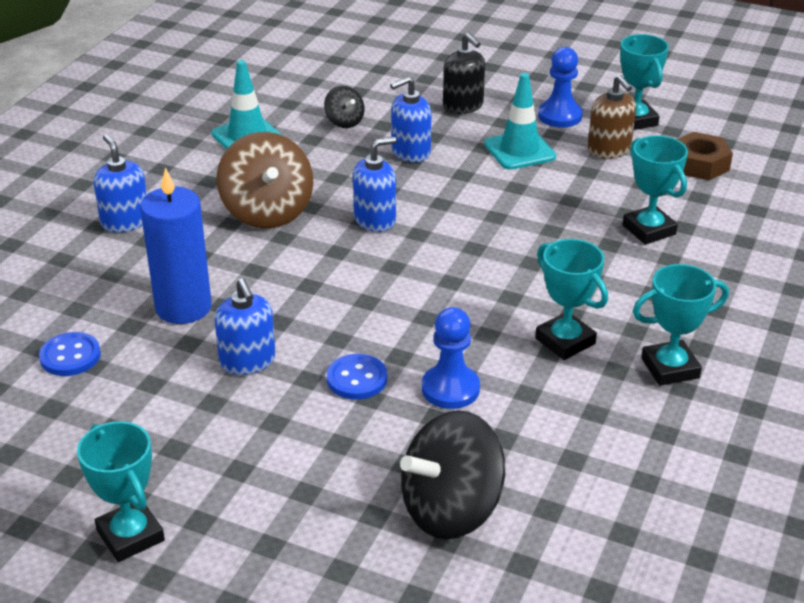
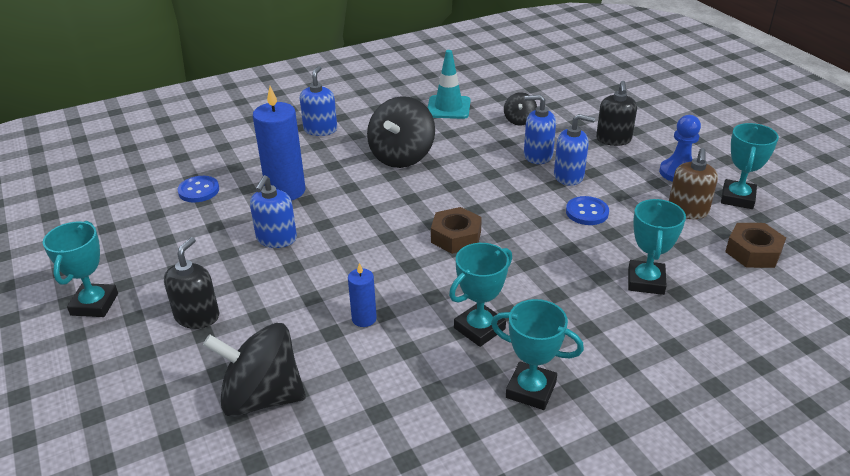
camera: 40 degrees right, 0 degrees up
(267, 212) = (402, 156): brown spinning top -> black spinning top
(274, 480) = (197, 316): none -> black soap dispenser
(357, 379) = (319, 281): blue button -> blue button (587, 212)
(375, 220) = (459, 188): blue soap dispenser -> blue soap dispenser (569, 176)
(435, 269) = (456, 237): none -> brown nut
(450, 389) = (364, 319): blue pawn -> blue candle
(519, 150) = (616, 184): turquoise traffic cone -> none
(565, 341) = (479, 328): turquoise trophy -> turquoise trophy turned 45 degrees clockwise

